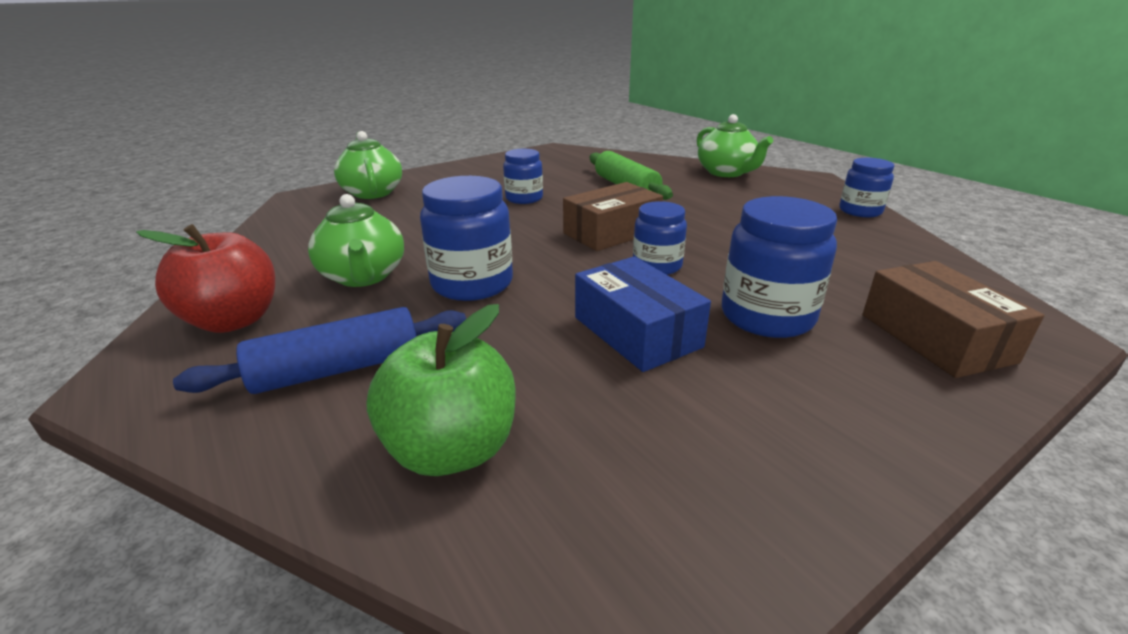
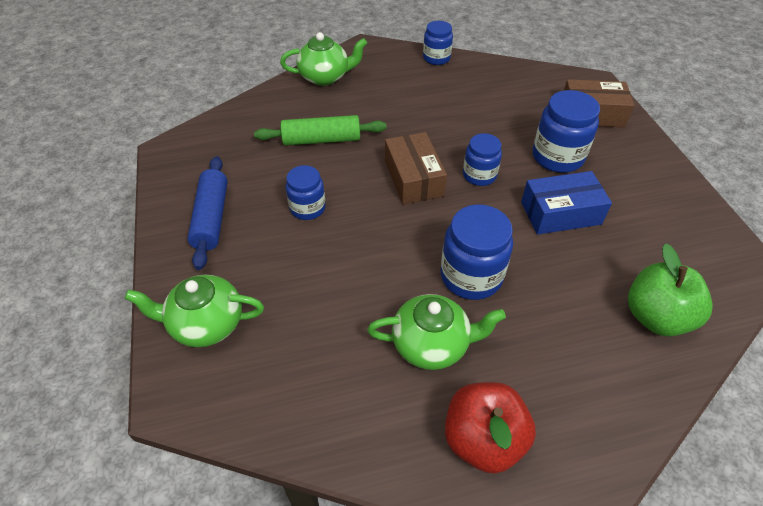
camera: 70 degrees left, 20 degrees up
(337, 369) = (571, 366): blue rolling pin -> blue rolling pin (212, 218)

